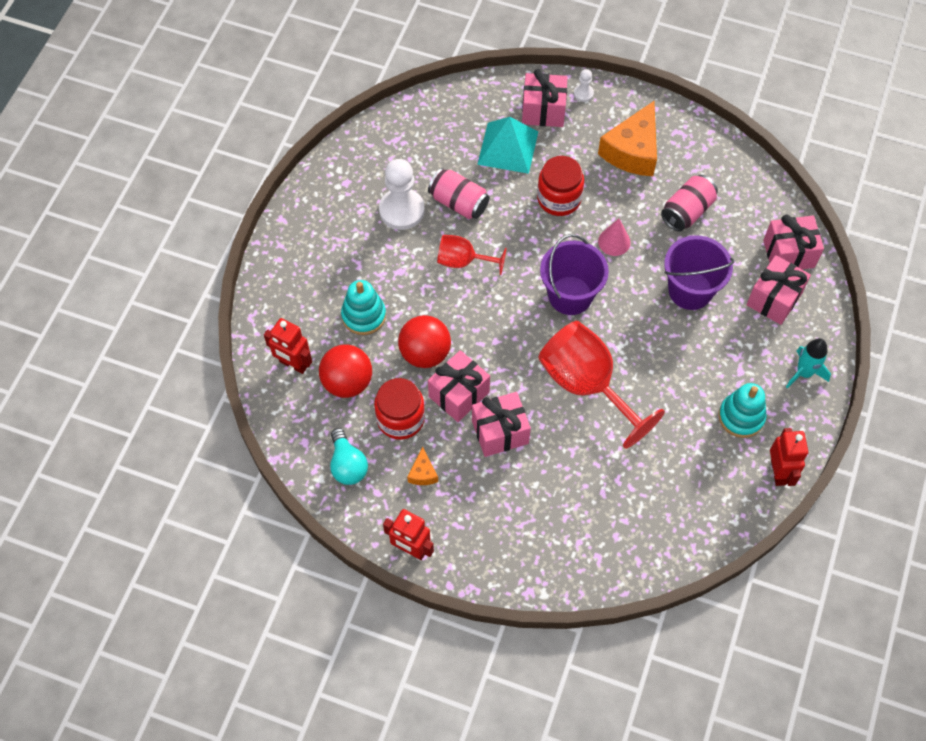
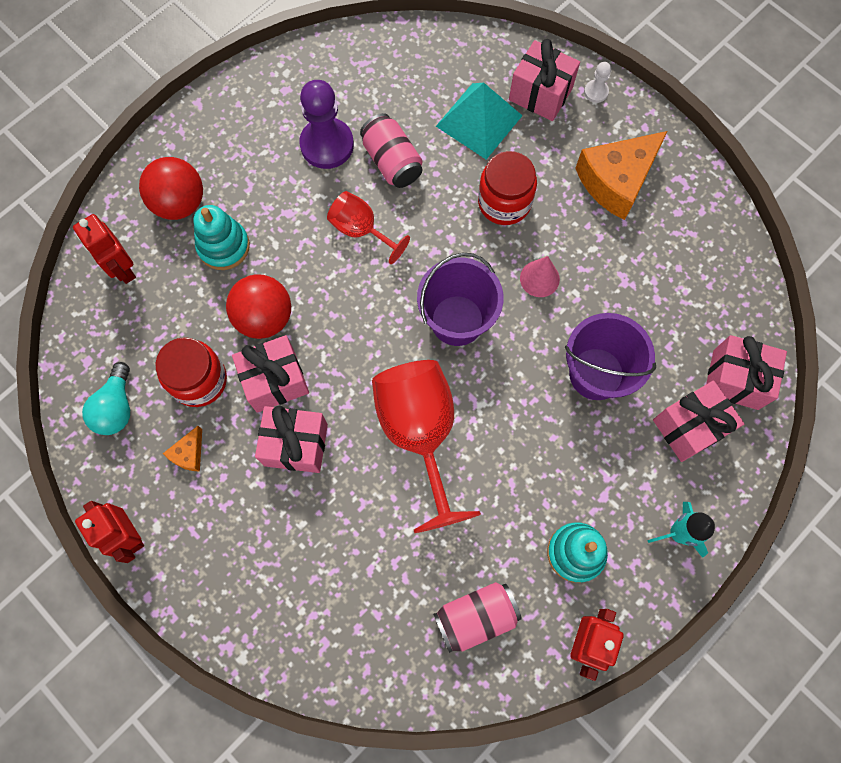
camera: 25 degrees right, 10 degrees up
(347, 382) = (166, 314): red ball -> red ball (180, 203)
(401, 210) = (327, 145): white pawn -> purple pawn
(687, 211) = (642, 278): pink can -> pink can (476, 617)

